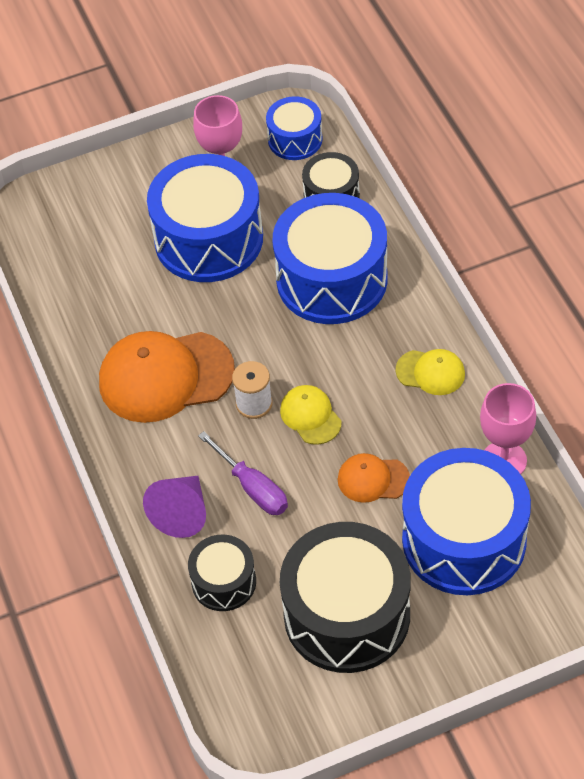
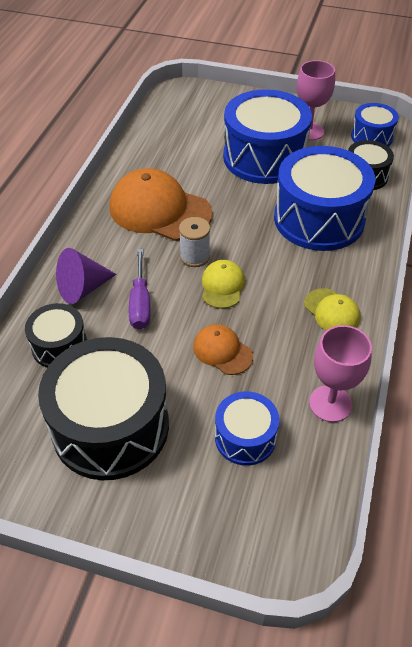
camera: 35 degrees right, 5 degrees down
(464, 540) = (245, 437): blue drum -> blue drum, size x0.52

